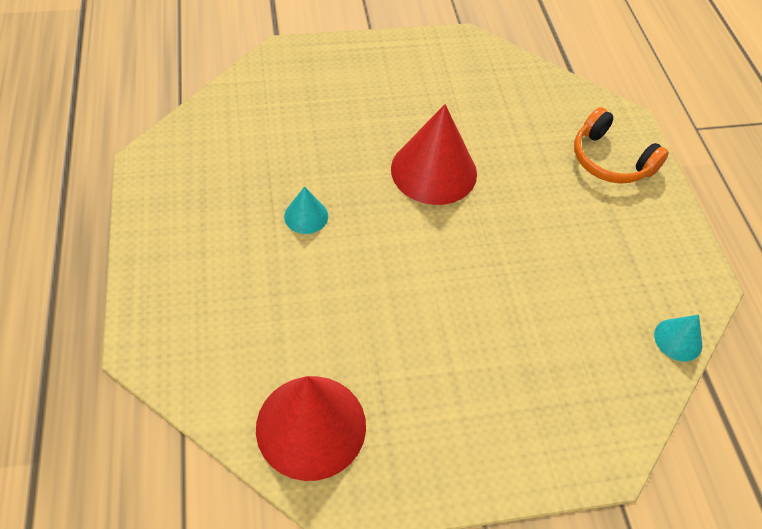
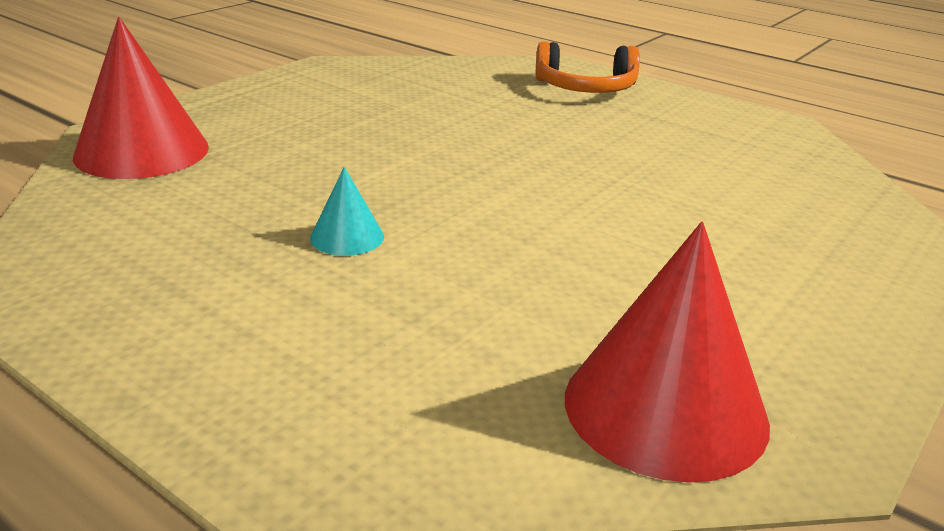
camera: 40 degrees left, 25 degrees down
(434, 171) = (439, 149): red cone -> red cone (142, 151)
(678, 339) = (830, 160): turquoise cone -> none

